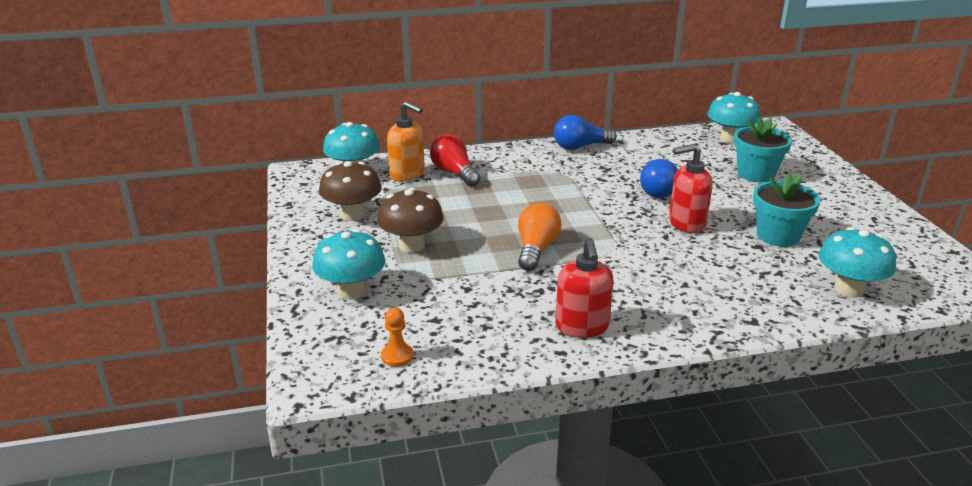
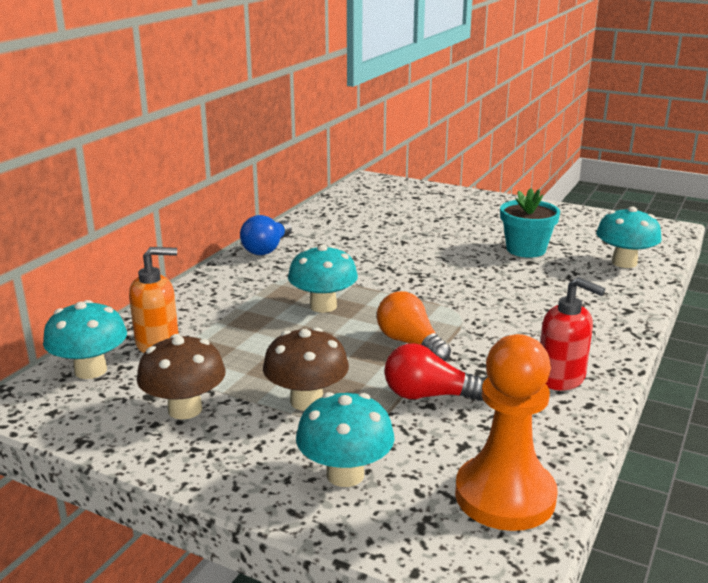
camera: 50 degrees left, 5 degrees down
(397, 356) = (505, 496): orange pawn -> orange pawn, size x2.49
(454, 173) = (204, 320): red light bulb -> red light bulb (428, 395)
(658, 190) = (394, 255): blue light bulb -> none
(686, 223) = (461, 269): red soap dispenser -> none
(730, 139) = (361, 198): turquoise mushroom -> turquoise mushroom (323, 306)
(756, 174) = (428, 215): turquoise flower pot -> none

